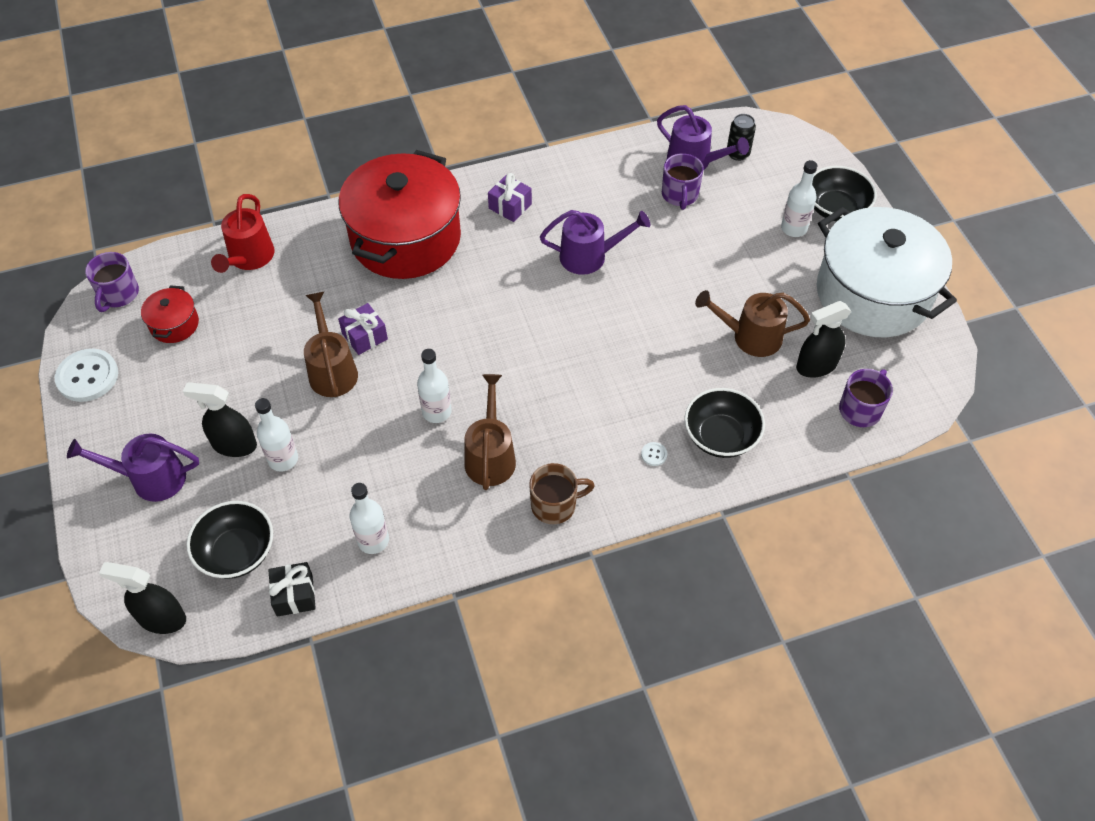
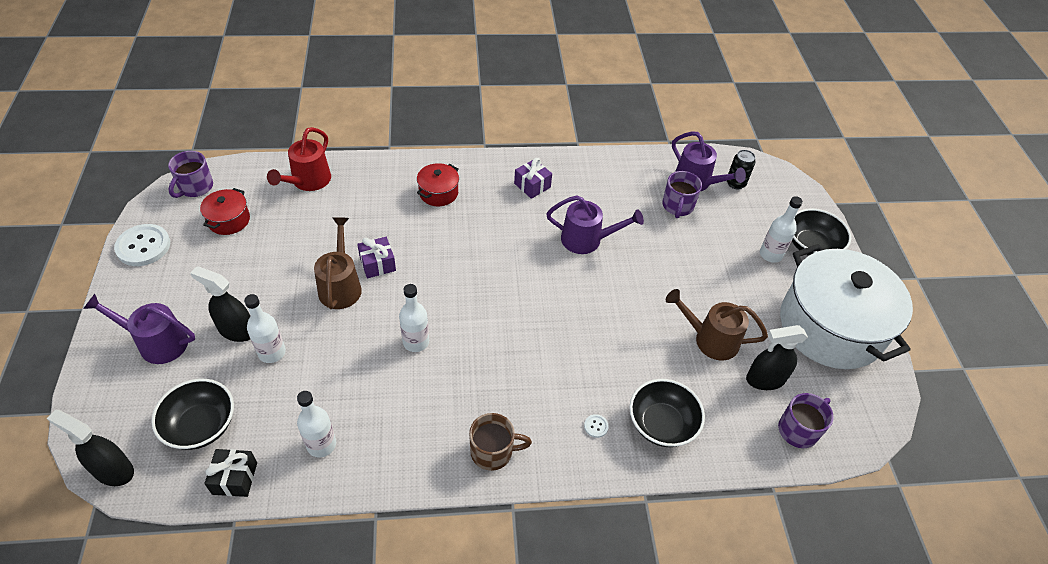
camera: 10 degrees right, 5 degrees down
(405, 238) = (438, 193): red pot -> red pot, size x0.42
(490, 455) = (449, 392): brown watering can -> none

